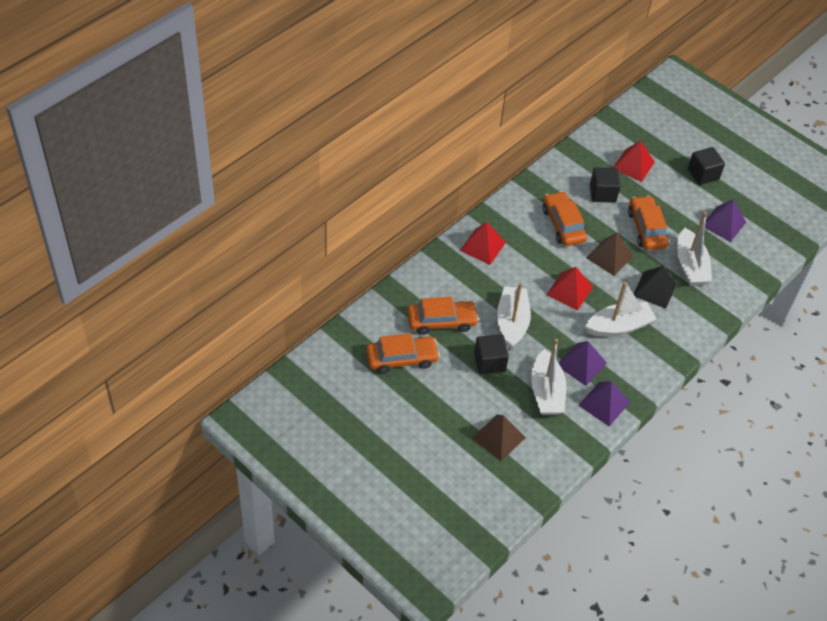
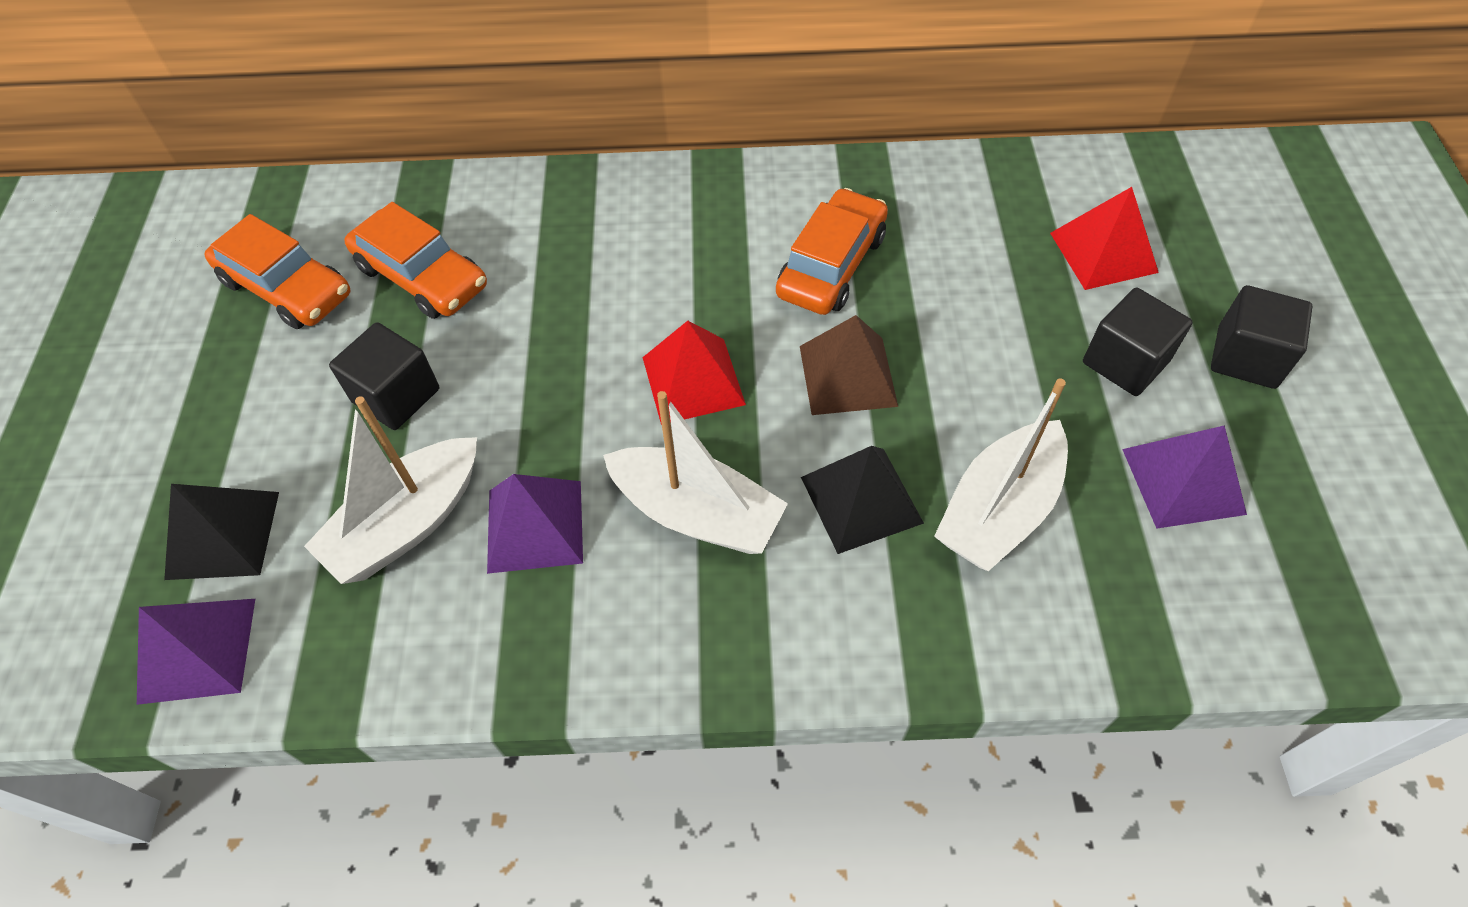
camera: 50 degrees right, 5 degrees up
(483, 246) = (647, 210): red pyramid -> none
(498, 437) = (223, 535): brown pyramid -> black pyramid
(512, 322) = (522, 359): white boat -> none
(602, 193) = (977, 261): black cube -> black cube (1125, 362)
(604, 403) = (470, 637): purple pyramid -> purple pyramid (197, 649)
(646, 229) = (989, 377): orange car -> none

